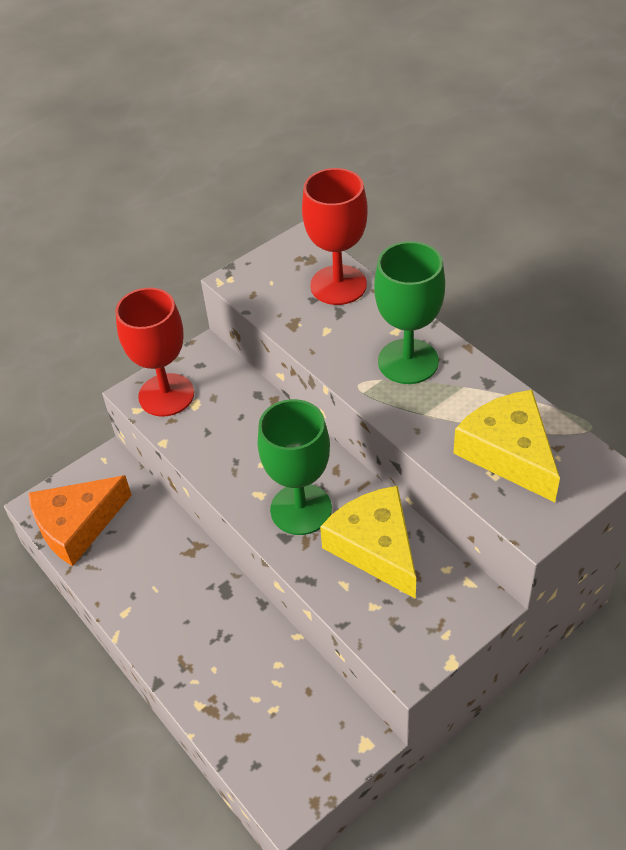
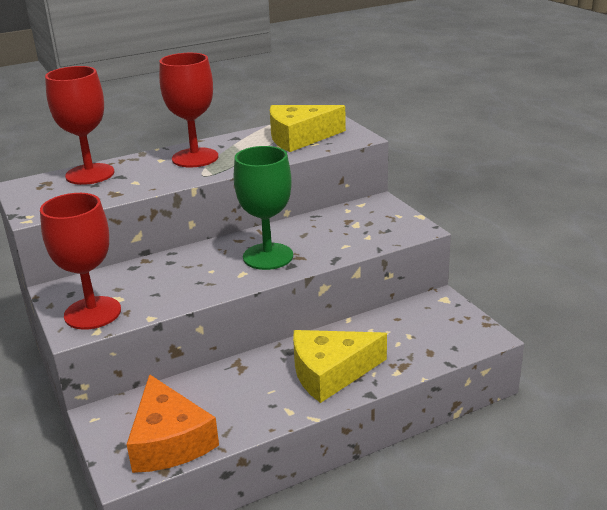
camera: 80 degrees left, 20 degrees down
(375, 547) = (318, 231): yellow cheese -> yellow cheese (331, 373)
(408, 361) = (195, 158): green goblet -> red goblet

